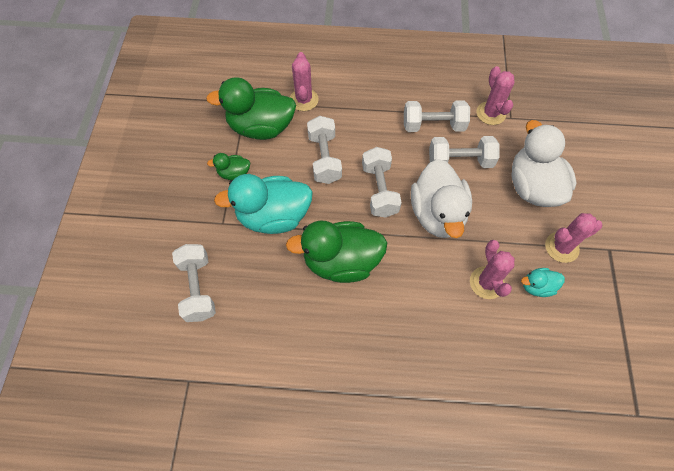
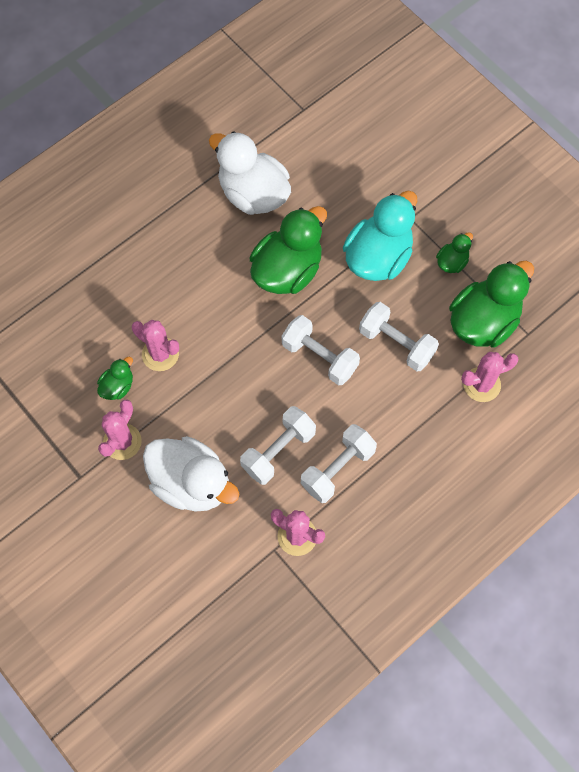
camera: 135 degrees right, 5 degrees up
(198, 288) = (368, 162): white dumbbell -> none
(304, 100) = (481, 384): pink cactus -> pink cactus turned 60 degrees counterclockwise
(437, 214) = (251, 379): white duck -> white duck (253, 194)
(537, 286) = (117, 386): turquoise duck -> green duck

